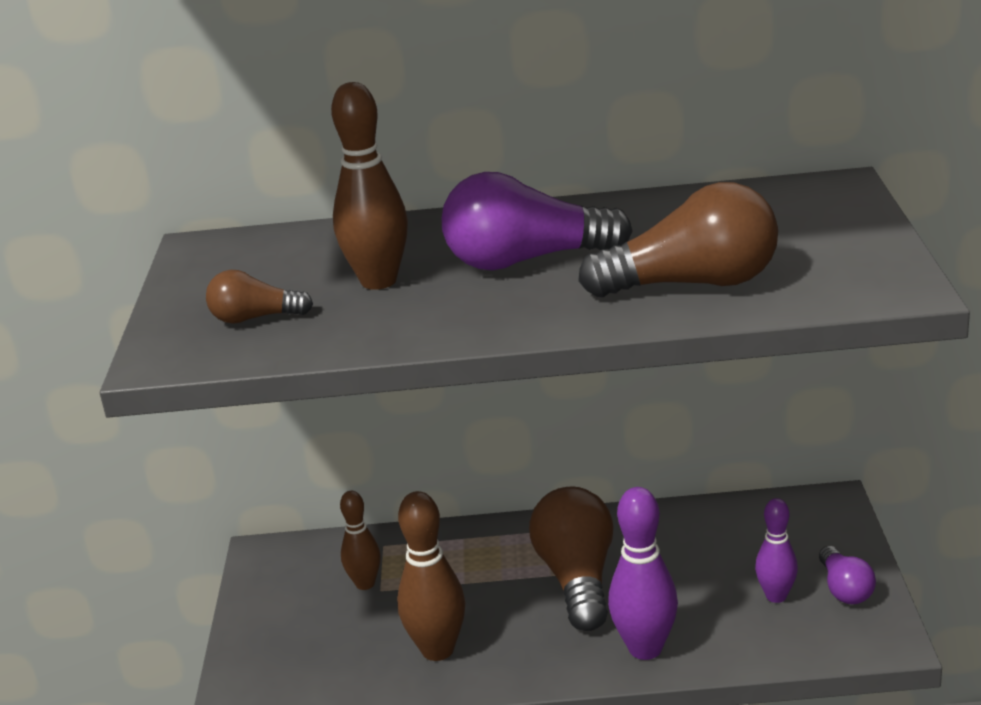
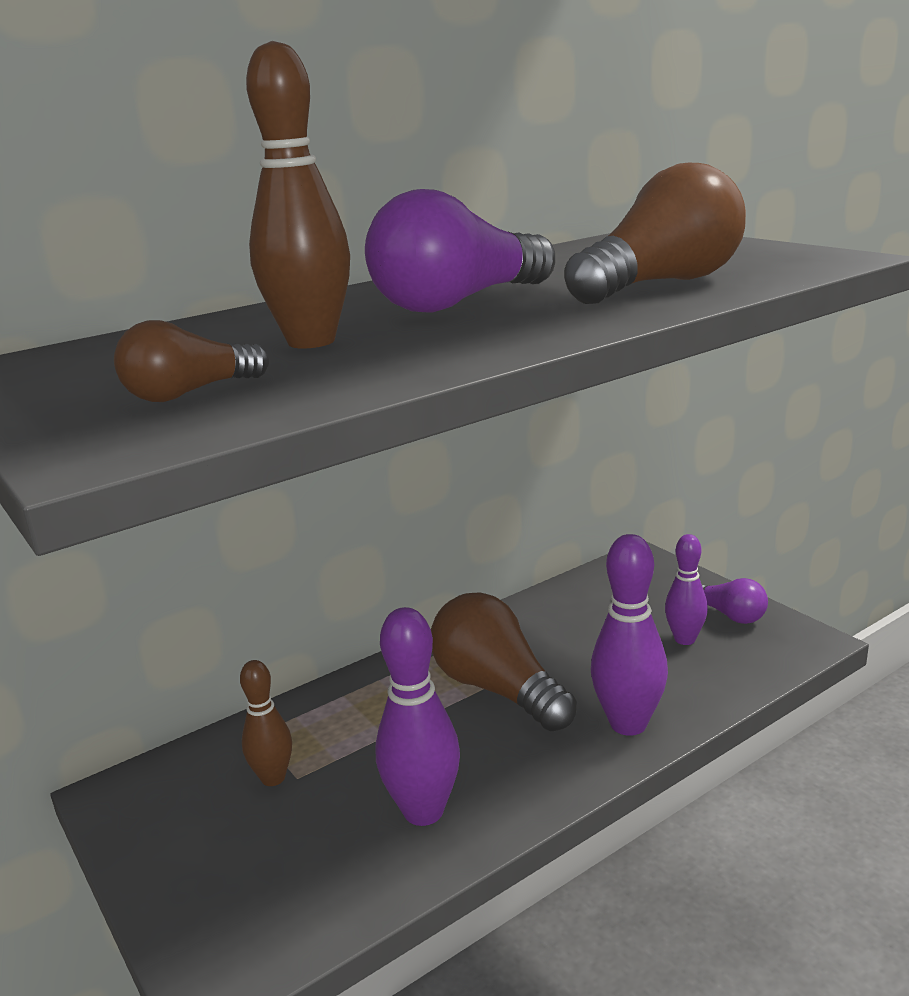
camera: 35 degrees left, 5 degrees down
(437, 650) = (423, 811): brown bowling pin -> purple bowling pin

